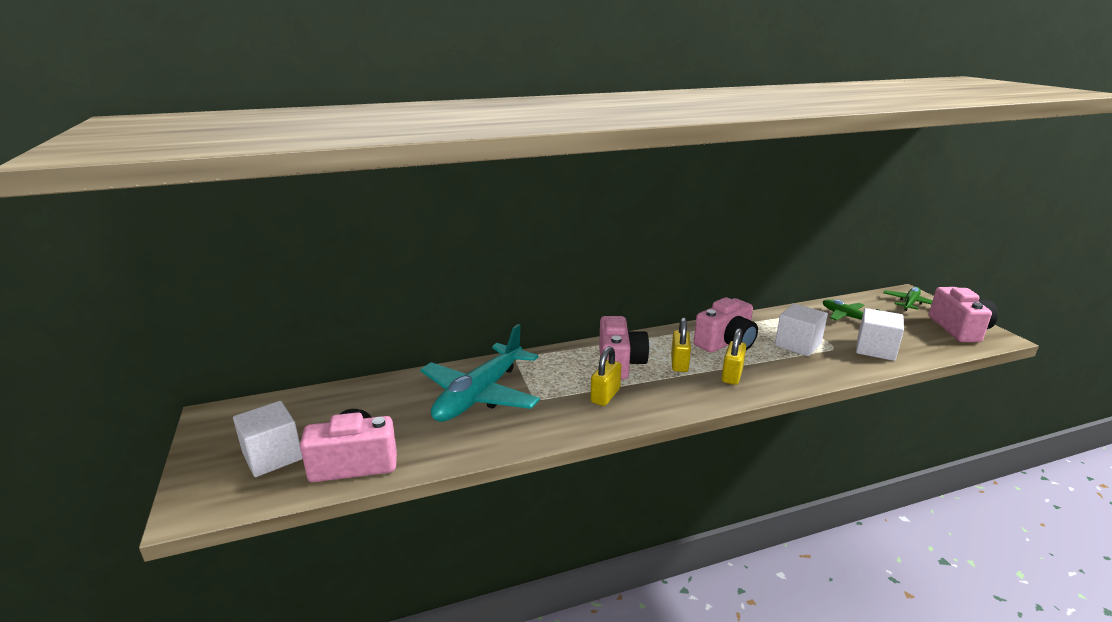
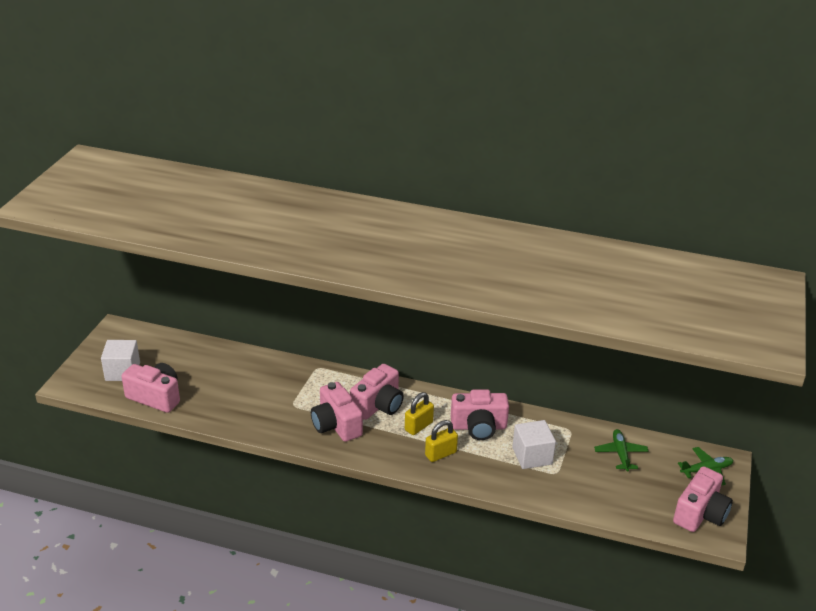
camera: 35 degrees right, 10 degrees up
(480, 395) = (264, 385): turquoise plane -> none
(605, 396) = (336, 425): yellow padlock -> pink camera
(875, 349) = (588, 491): white cube -> none

